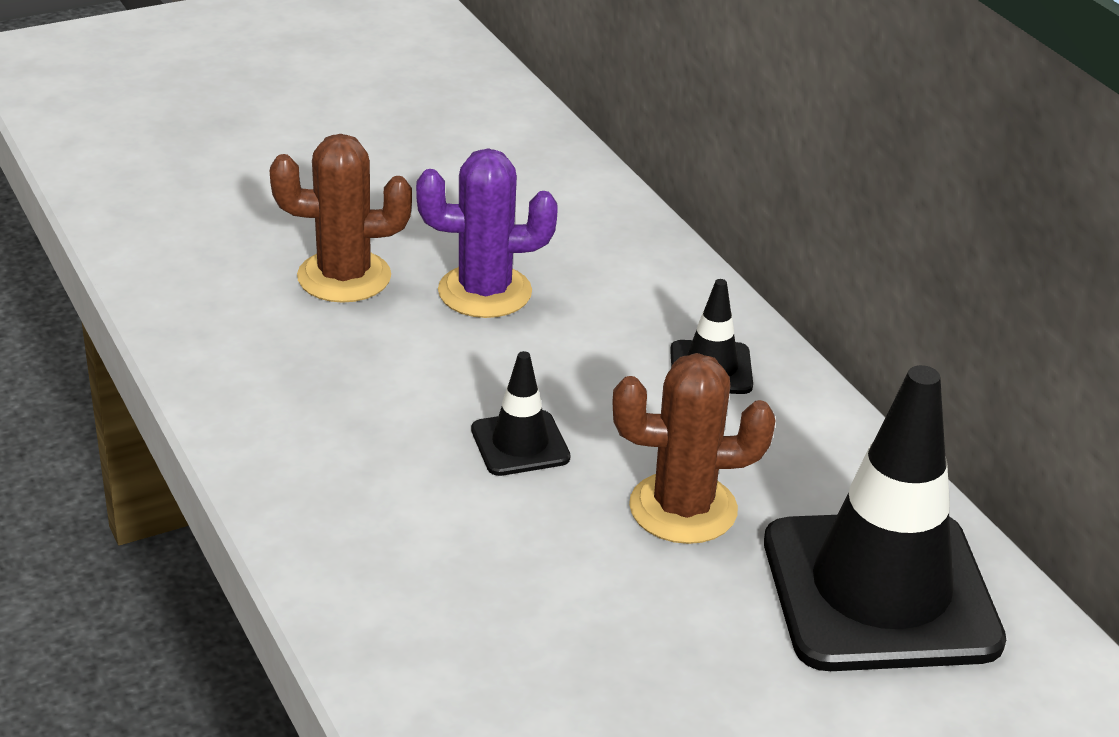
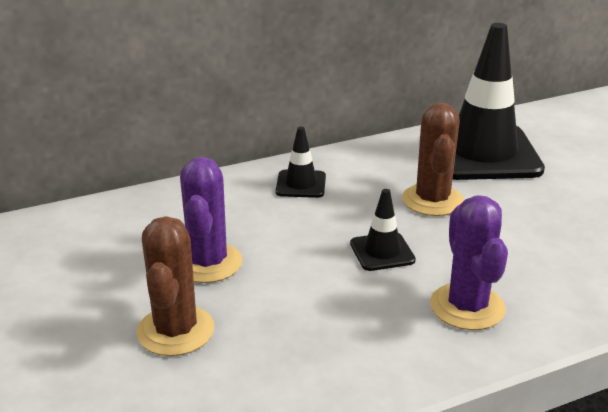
camera: 85 degrees left, 5 degrees down
(382, 517) = (467, 307): none -> purple cactus

